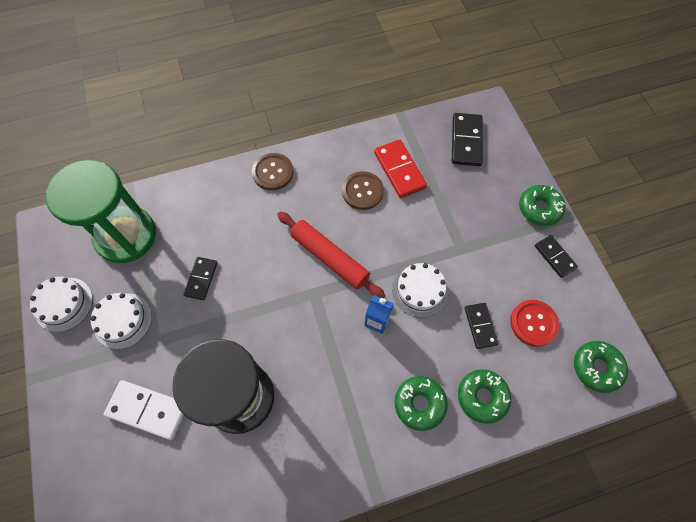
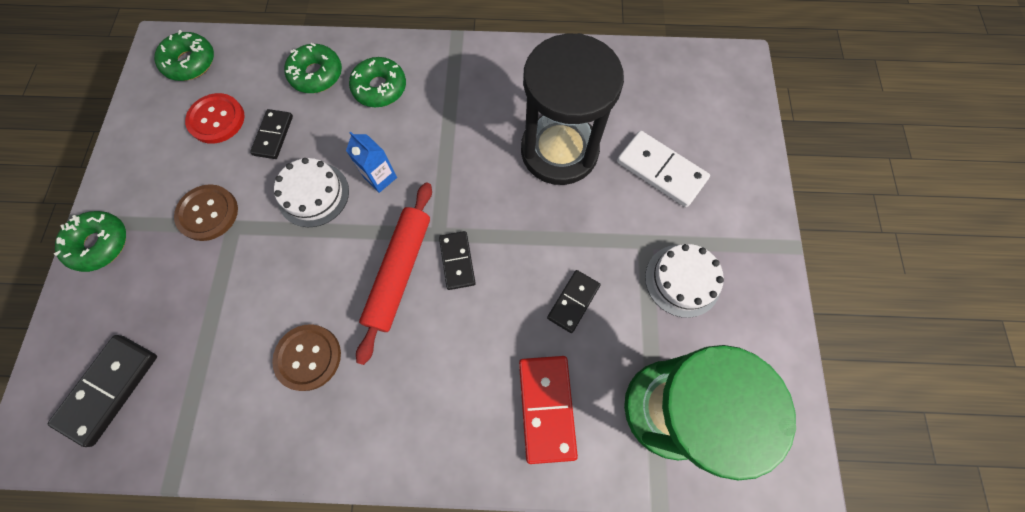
camera: 160 degrees left, 5 degrees up
(64, 304) = (760, 329): white cake -> none
(273, 172) = (424, 444): brown button -> brown button (208, 213)
(329, 258) = (400, 272): red rolling pin -> red rolling pin turned 45 degrees clockwise
(399, 170) = (237, 374): red domino -> red domino (546, 408)
(554, 257) = (135, 178): black domino -> black domino (457, 261)

